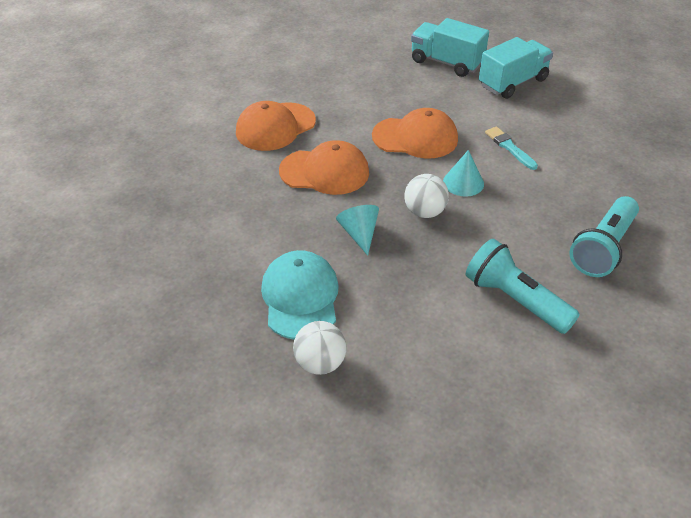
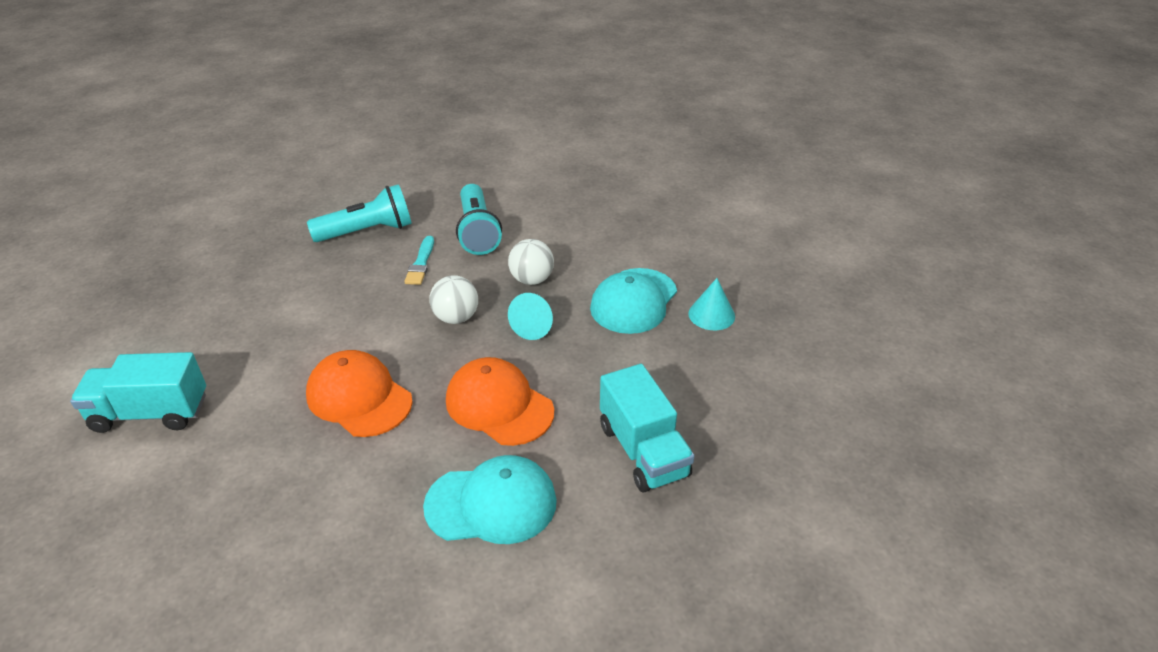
camera: 145 degrees left, 5 degrees down
(275, 127) = (491, 504): orange cap -> turquoise cap
(320, 363) = (656, 256): white ball -> white ball (531, 280)
(446, 63) = (158, 494): turquoise truck -> turquoise truck (643, 451)
(463, 182) = (386, 326): turquoise cone -> turquoise cone (711, 315)
(509, 147) = (292, 338): turquoise brush -> turquoise brush (421, 263)

